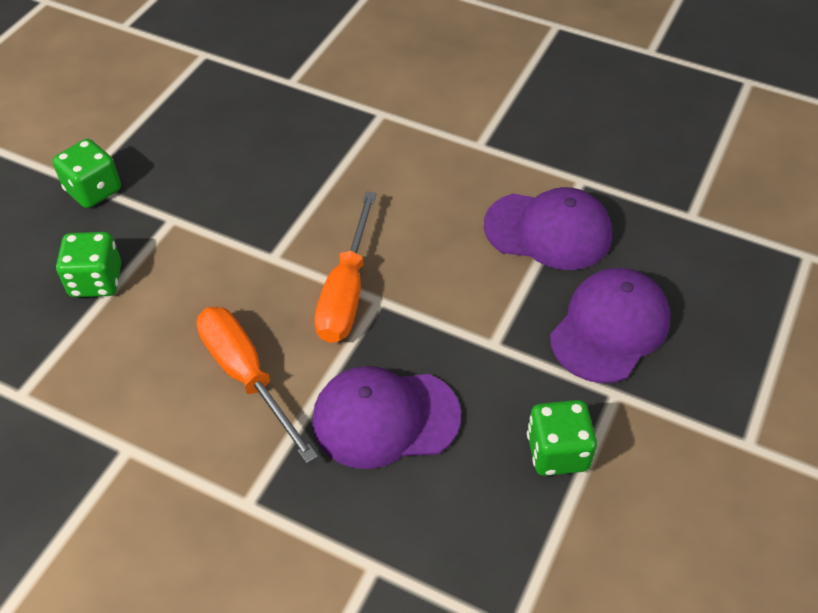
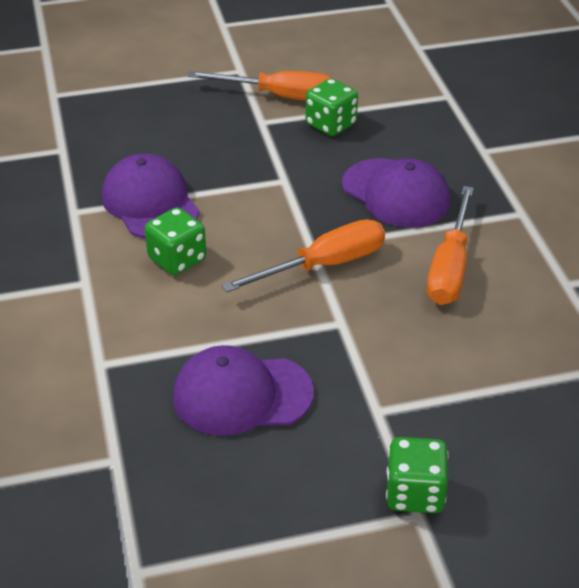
camera: 130 degrees left, 10 degrees down
(96, 281) = (489, 406): green dice -> green dice (177, 259)
(610, 328) = (212, 142): purple cap -> purple cap (241, 395)
(657, 444) = (280, 96): none -> orange screwdriver

